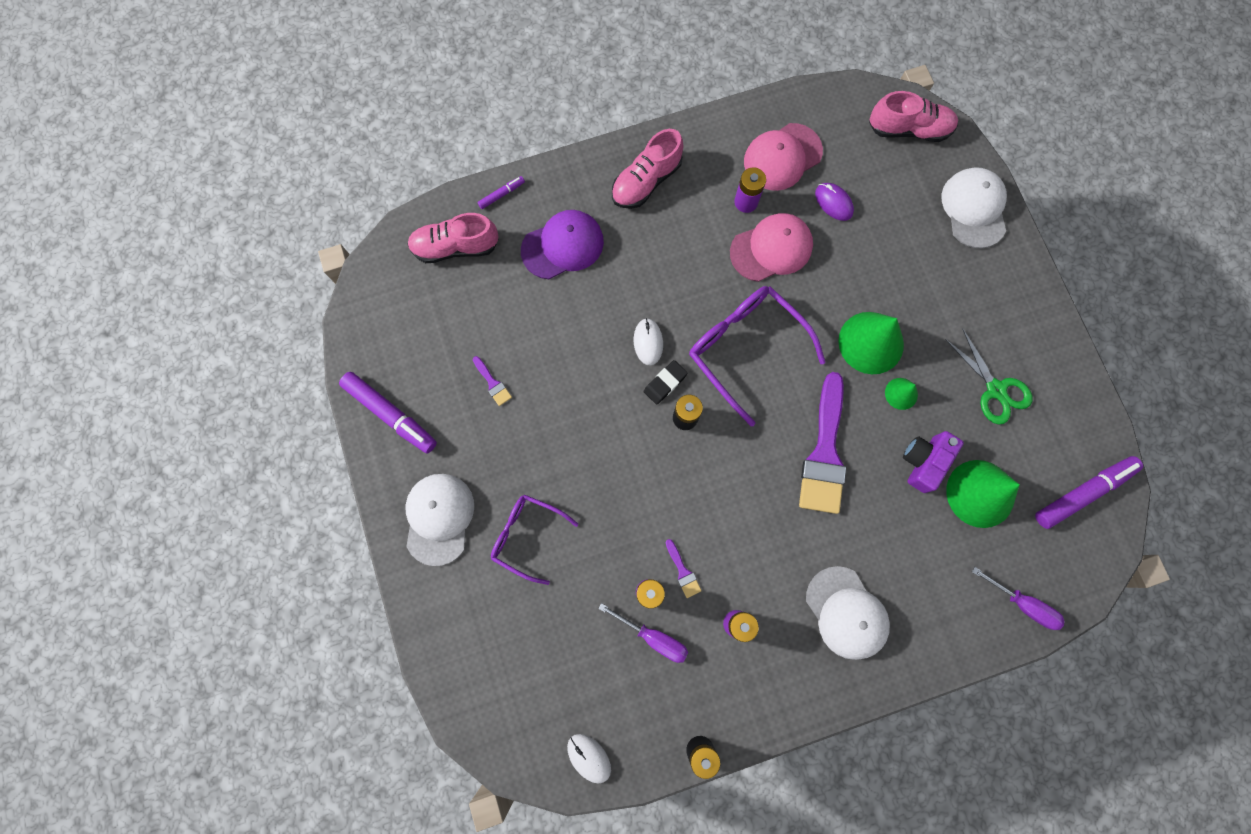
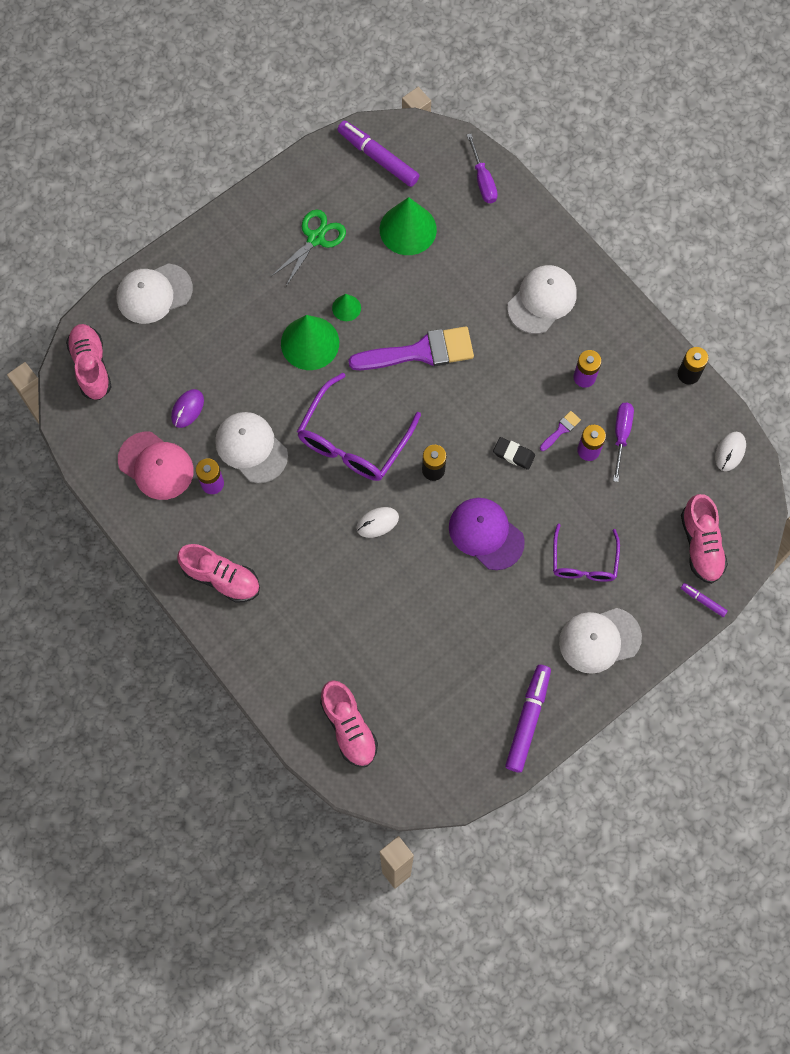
camera: 110 degrees left, 5 degrees down
(493, 383) = (465, 641): purple brush -> none
(496, 673) = (701, 545): none -> pink shoe
(502, 194) = (280, 705): purple marker -> purple marker (703, 600)
(562, 246) = (313, 629): purple cap -> purple cap (486, 534)
(665, 383) = (409, 496): black eraser -> black eraser (513, 454)
(771, 249) = (251, 448): pink cap -> white cap
(924, 461) = (398, 276): purple camera -> none
(1022, 604) = (483, 180): purple screwdriver -> purple screwdriver turned 150 degrees clockwise

